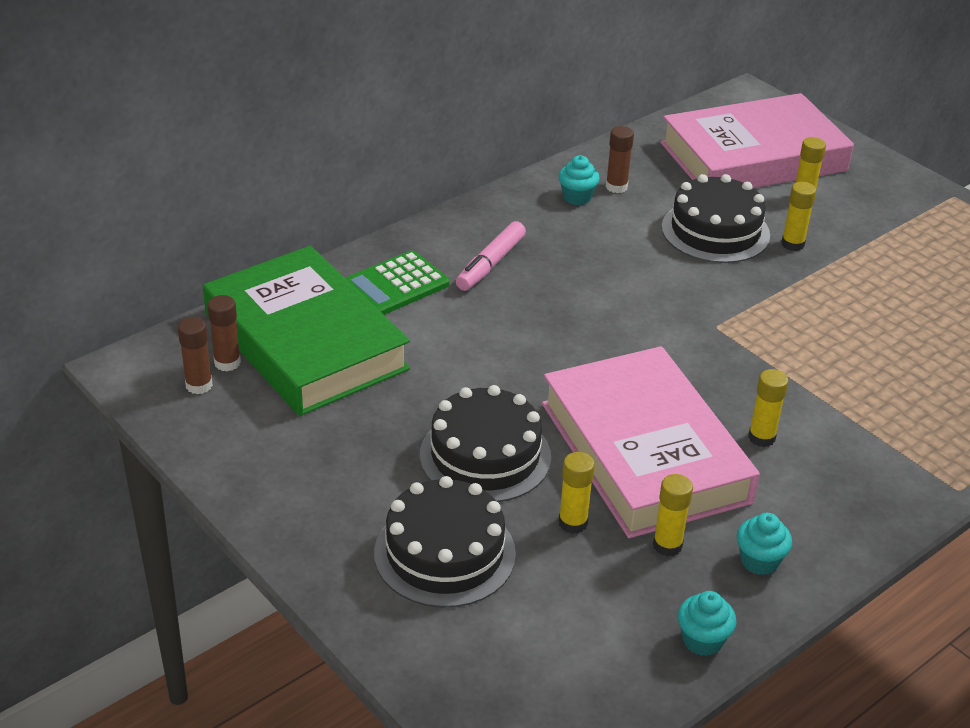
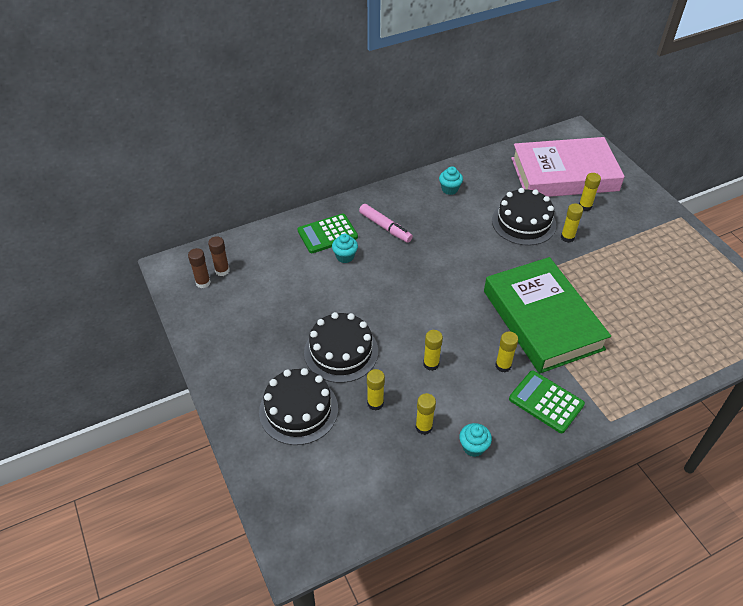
camera: 15 degrees right, 10 degrees up
(306, 341) = (268, 263): green book -> green book (542, 319)
(490, 264) = (385, 227): pink marker -> pink marker turned 90 degrees counterclockwise
(616, 187) = (475, 185): brown glue stick -> none
(643, 452) = (431, 364): pink book -> yellow glue stick
(702, 640) = (422, 492): turquoise cupcake -> turquoise cupcake (345, 256)
(849, 479) = (546, 402): none -> green calculator

